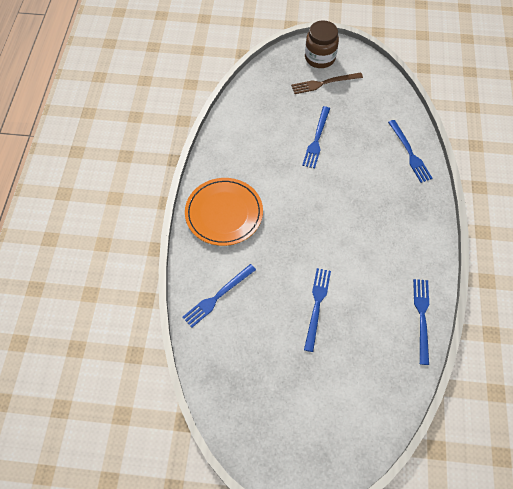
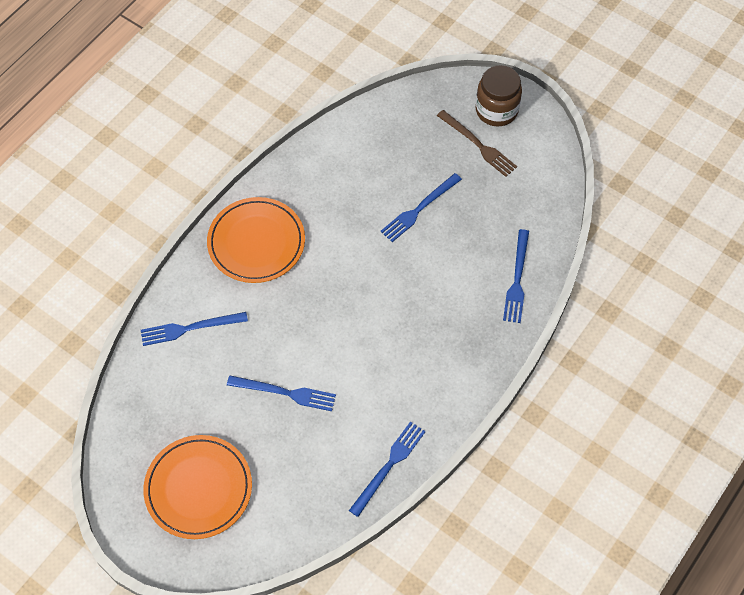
camera: 30 degrees right, 0 degrees up
(304, 410) = (198, 488): none -> orange plate
(317, 305) = (285, 393): blue fork -> blue fork turned 60 degrees clockwise
(324, 83) = (478, 145): brown fork -> brown fork turned 150 degrees counterclockwise

